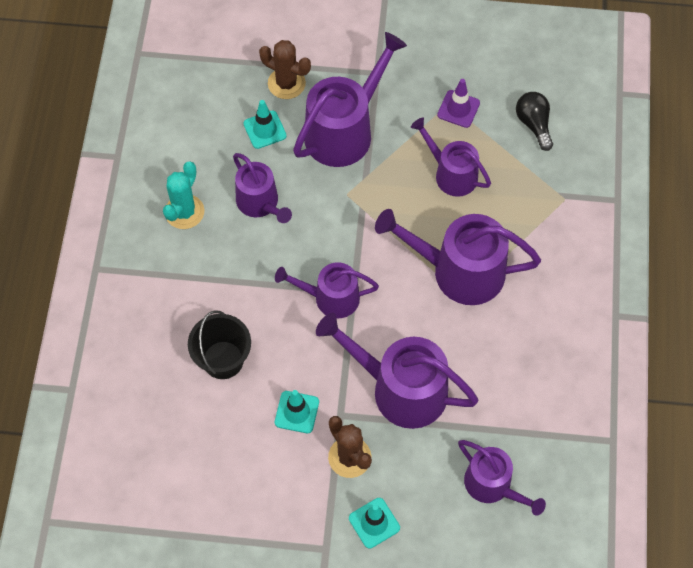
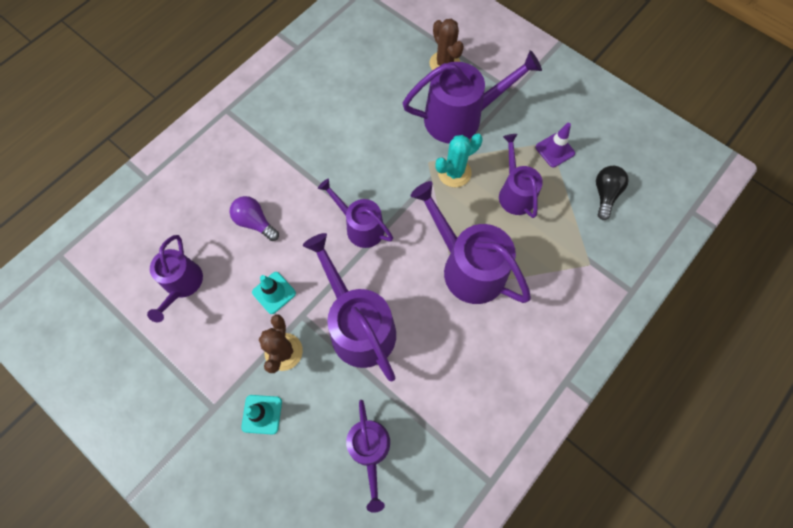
camera: 35 degrees right, 5 degrees up
(184, 212) = (310, 108): turquoise cactus -> turquoise cactus (454, 173)
(223, 360) = (255, 222): black bucket -> purple light bulb
(260, 203) = (364, 132): purple watering can -> purple watering can (182, 284)
(265, 130) = (406, 85): turquoise traffic cone -> none

